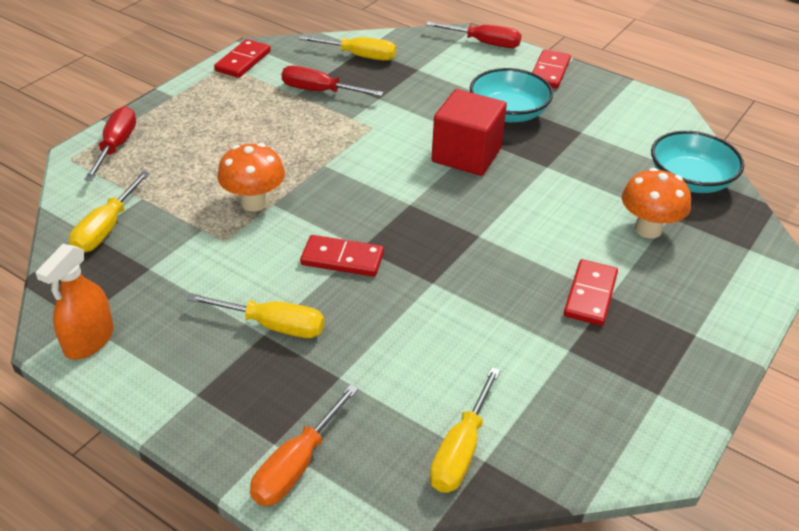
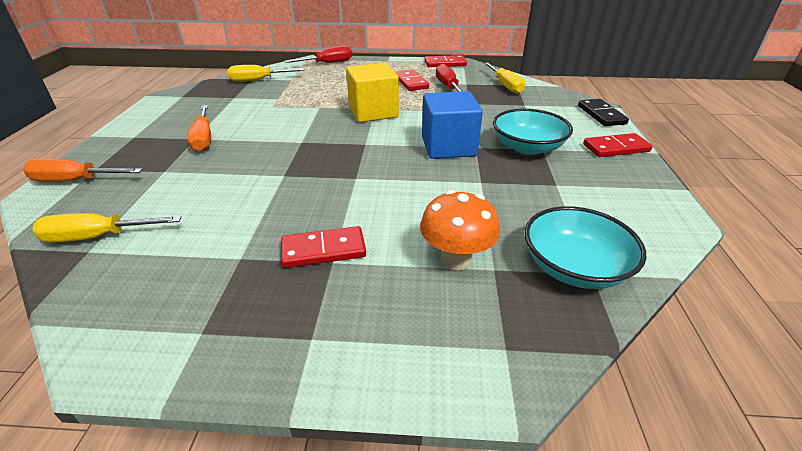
camera: 60 degrees right, 5 degrees down
(89, 340) = (167, 102): orange spray bottle -> none
(254, 203) = (314, 102): orange mushroom -> none
(272, 325) = (203, 138): yellow screwdriver -> orange screwdriver
(333, 169) = (373, 112): none -> yellow cube
(342, 259) = (283, 139): red domino -> red domino (411, 82)
(466, 155) = (448, 146): red cube -> blue cube
(483, 43) = (601, 115): red screwdriver -> black domino

